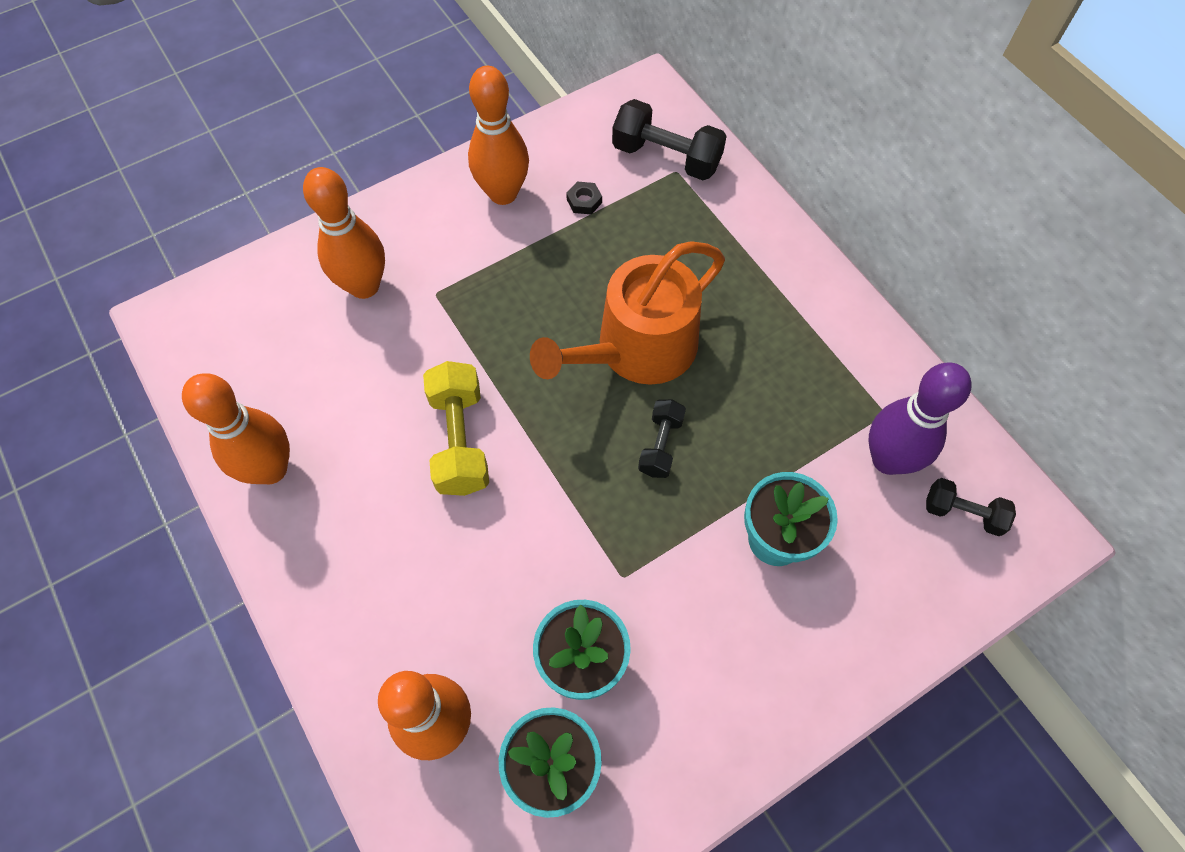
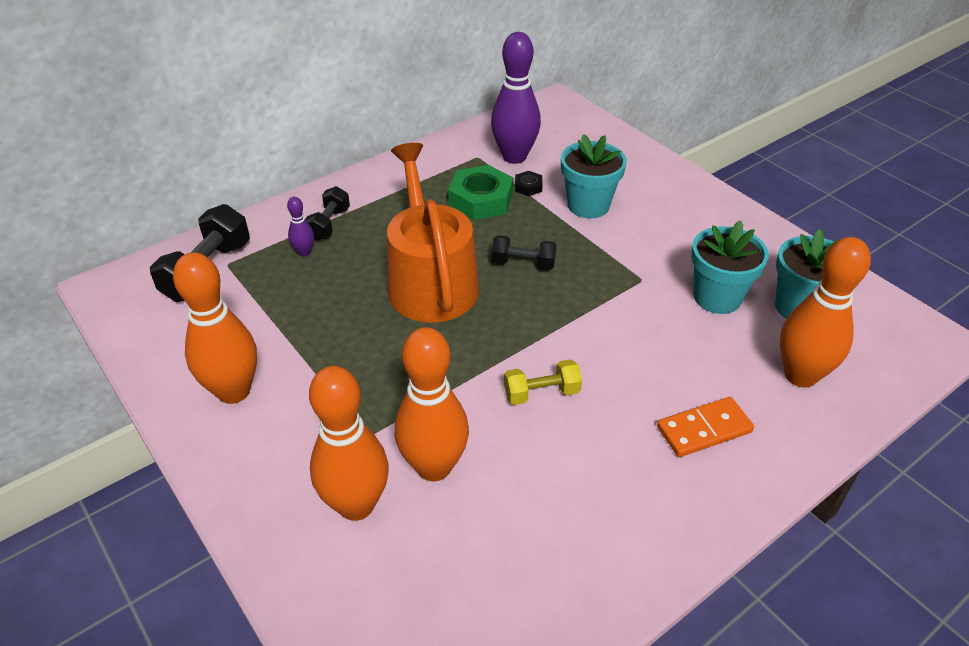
camera: 95 degrees left, 20 degrees down
(270, 469) = (606, 554): orange bowling pin -> orange bowling pin (434, 467)
(384, 590) = (704, 429): none -> orange domino
(460, 440) = (541, 393): yellow dumbbell -> yellow dumbbell, size x0.60
(584, 201) = (254, 326): black nut -> black nut (528, 187)
(637, 349) = (430, 281): orange watering can -> orange watering can turned 150 degrees counterclockwise
(692, 233) = (304, 252): none -> purple bowling pin
(788, 410) = (481, 199): none -> green nut
(962, 513) = (548, 130): black dumbbell -> black dumbbell (329, 224)

